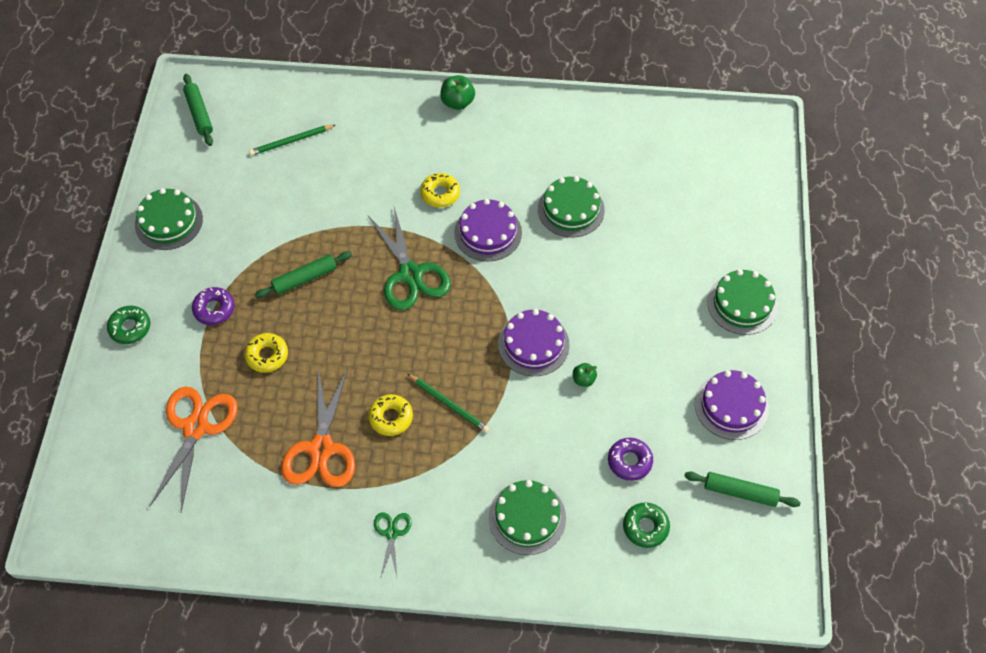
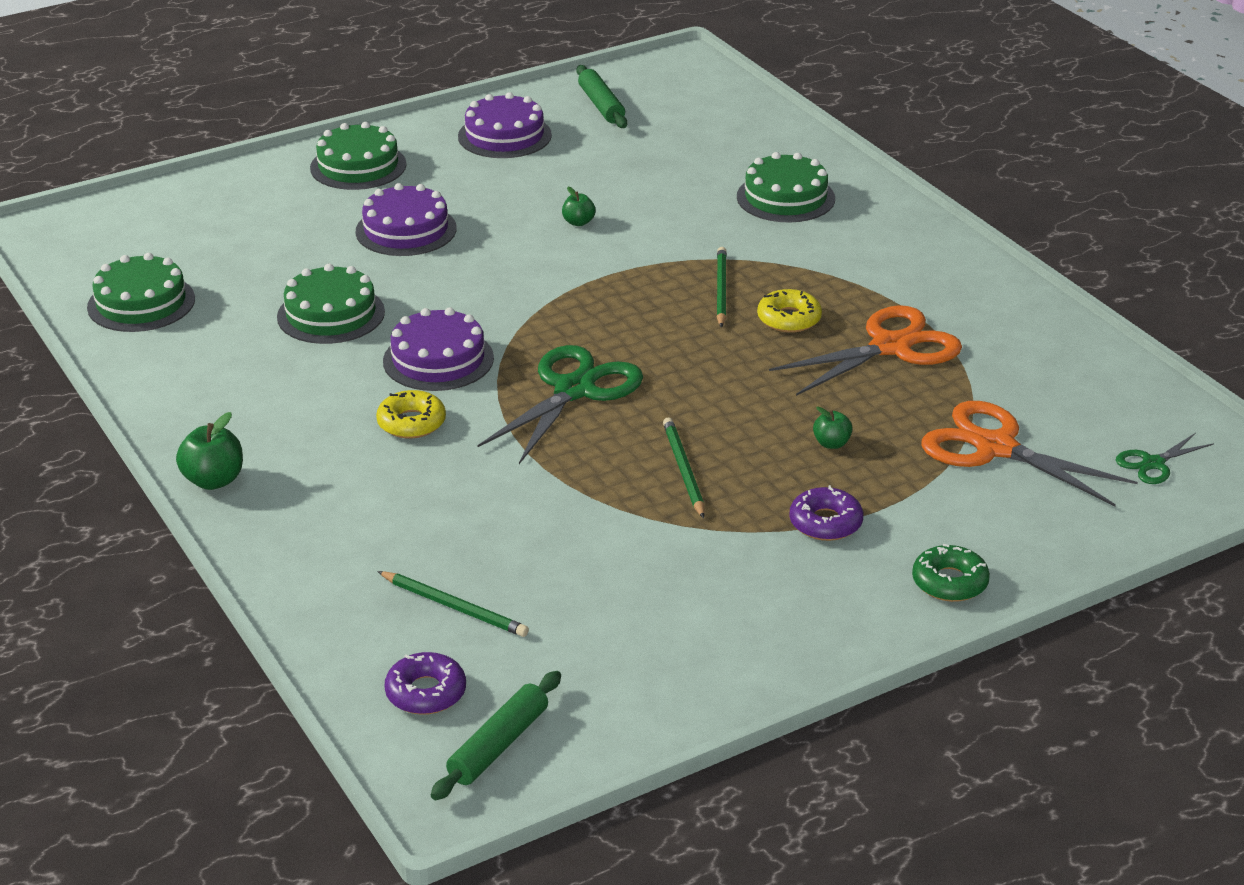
camera: 125 degrees left, 25 degrees down
(169, 221) = (743, 650): green cake -> green cake (141, 303)
(196, 427) = (995, 448): orange scissors -> orange scissors turned 60 degrees clockwise
(267, 355) = (831, 443): yellow donut -> green apple
(304, 278) = (683, 470): green rolling pin -> green pencil
(392, 533) = (915, 263): green scissors -> green scissors (1153, 463)
(533, 344) = (571, 267): purple cake -> purple cake (406, 230)
(629, 461) = (644, 167): purple donut -> purple donut (426, 692)
(645, 527) = (706, 137): green donut -> none

